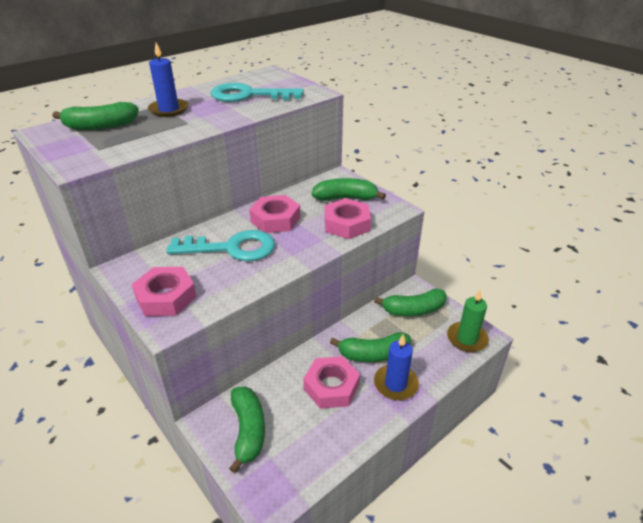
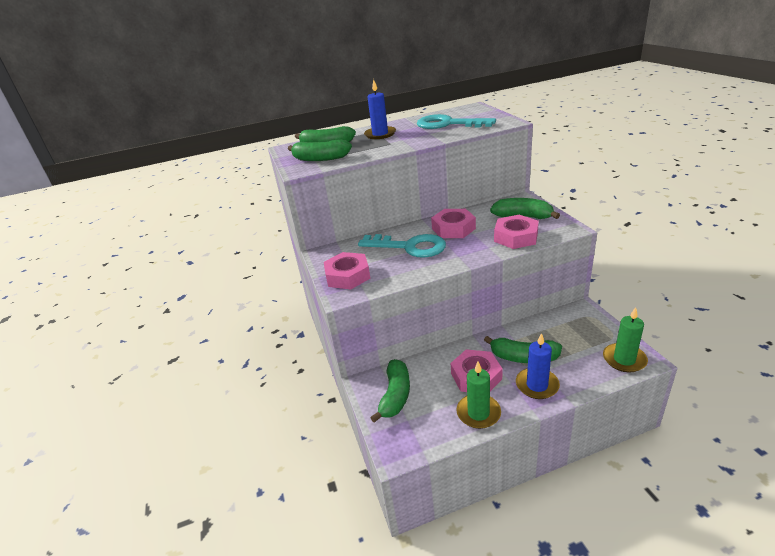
camera: 25 degrees right, 5 degrees down
(346, 430) = (478, 413): none -> green candle
(413, 310) = (576, 326): green banana -> green banana (320, 159)

